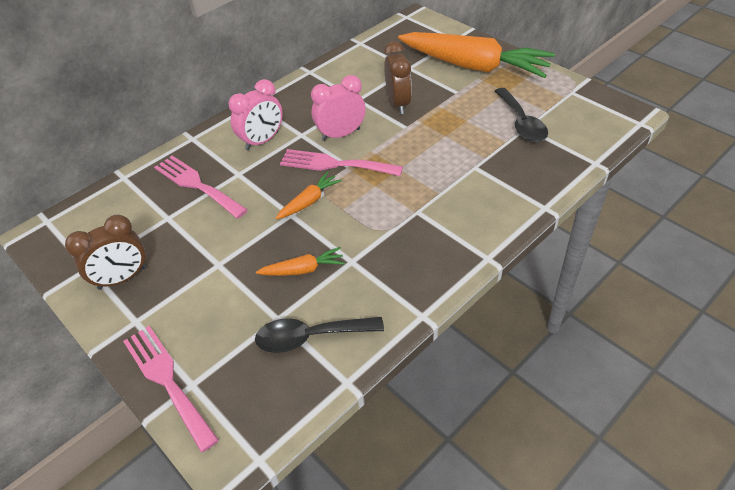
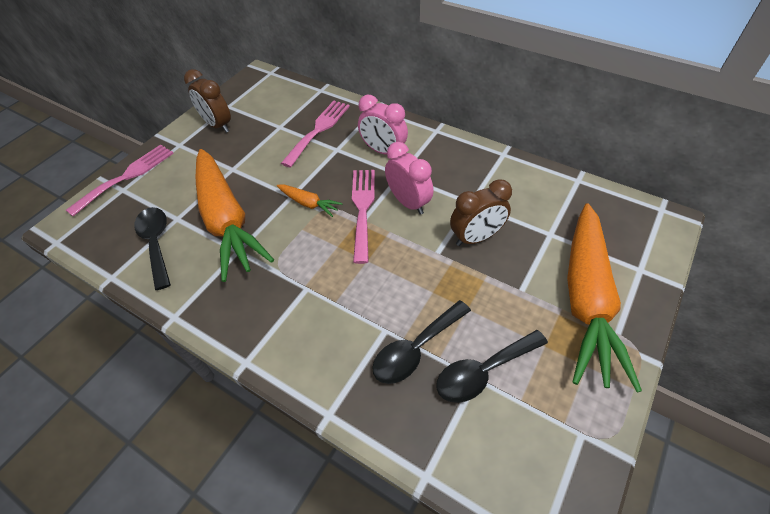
camera: 75 degrees right, 5 degrees up
(303, 269) = (227, 221): orange carrot -> orange carrot, size x2.40
(496, 152) = (416, 349): none -> black spoon

